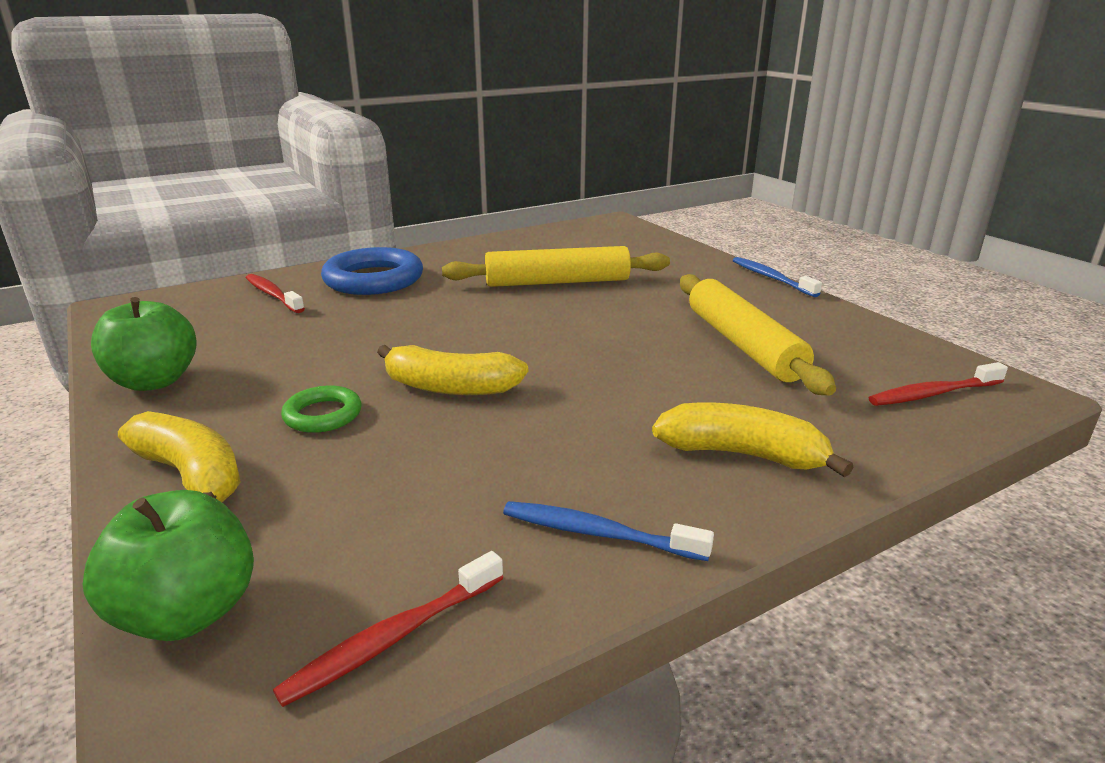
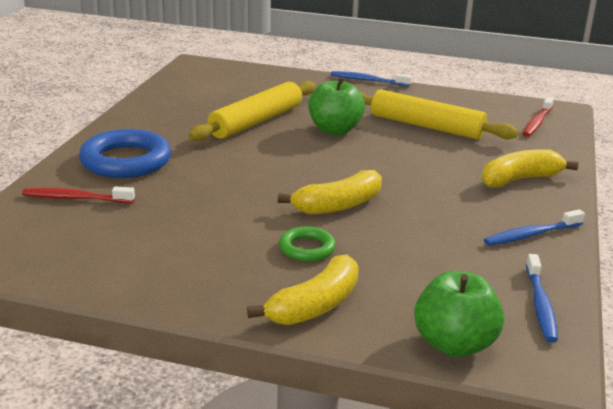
camera: 45 degrees left, 0 degrees up
(155, 381) = (152, 281): green apple -> green apple (334, 130)
(192, 475) = (315, 306): yellow banana -> yellow banana turned 135 degrees clockwise
(393, 638) = (540, 305): red toothbrush -> blue toothbrush

